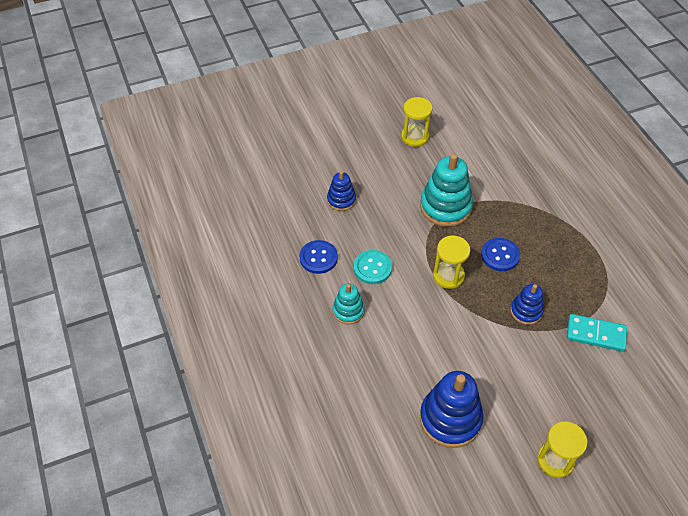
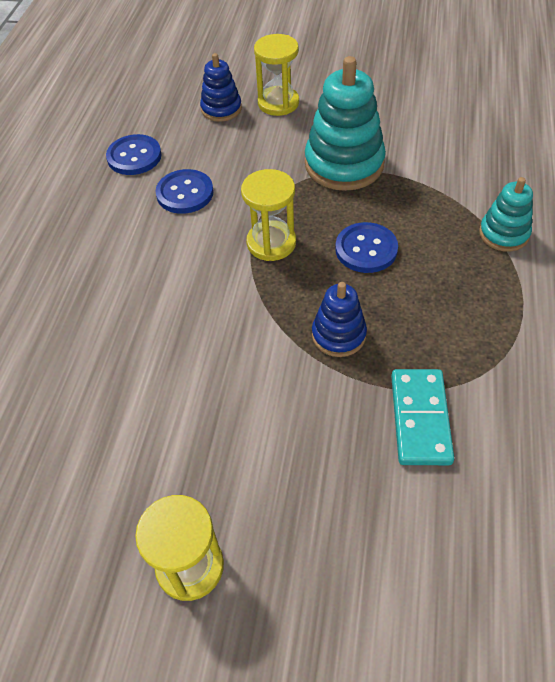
camera: 35 degrees right, 0 degrees up
(348, 311) = (109, 226): turquoise stacking toy -> turquoise stacking toy (503, 234)
(372, 268) = (185, 193): turquoise button -> blue button
(415, 137) = (377, 77): yellow hourglass -> yellow hourglass (278, 103)
(450, 419) = (101, 418): blue stacking toy -> none
(596, 334) = (420, 418): turquoise domino -> turquoise domino turned 45 degrees clockwise

